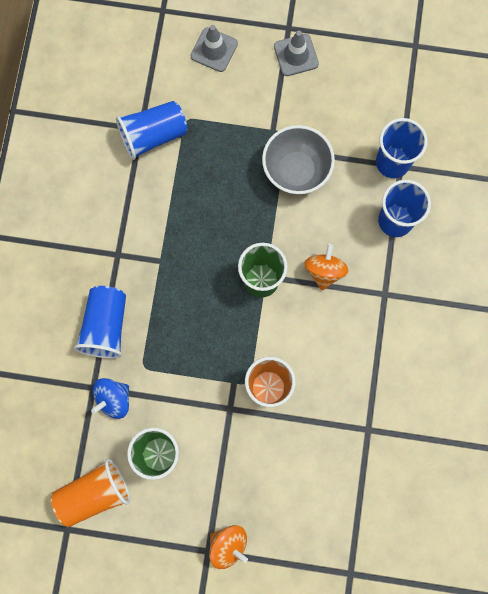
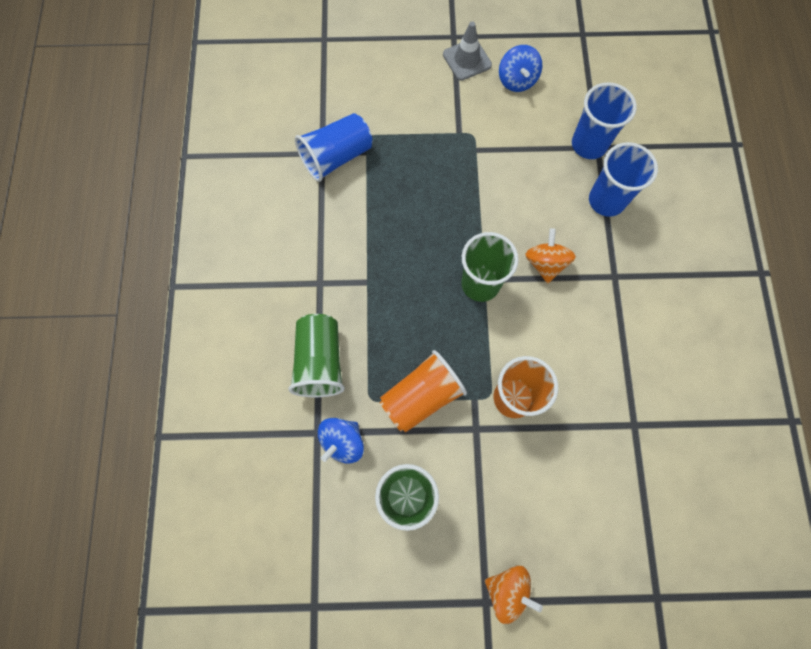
camera: 10 degrees left, 5 degrees down
(94, 494) = (339, 557): orange cup -> orange cup (421, 396)
(106, 326) = (320, 361): blue cup -> green cup
(214, 50) = (383, 67): grey traffic cone -> none
(296, 171) = (492, 168): grey bowl -> none
(339, 85) = (517, 80): none -> blue spinning top

